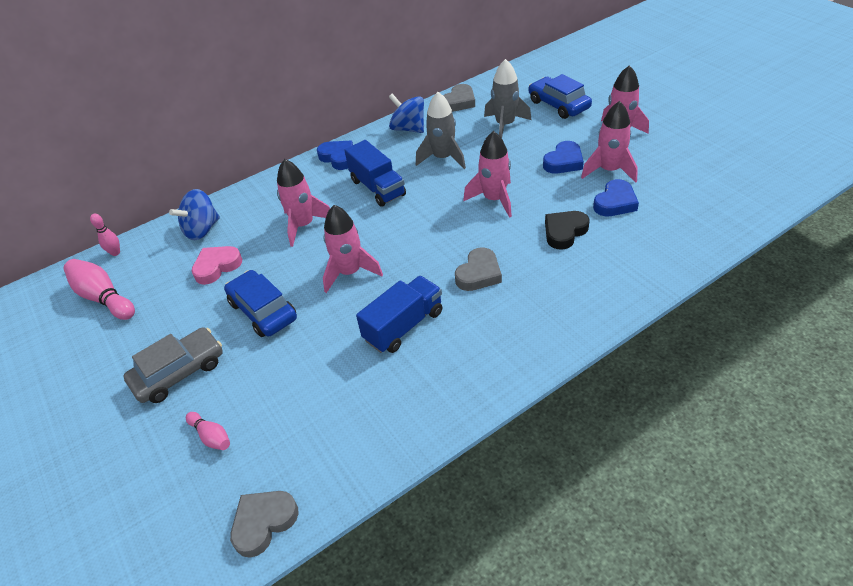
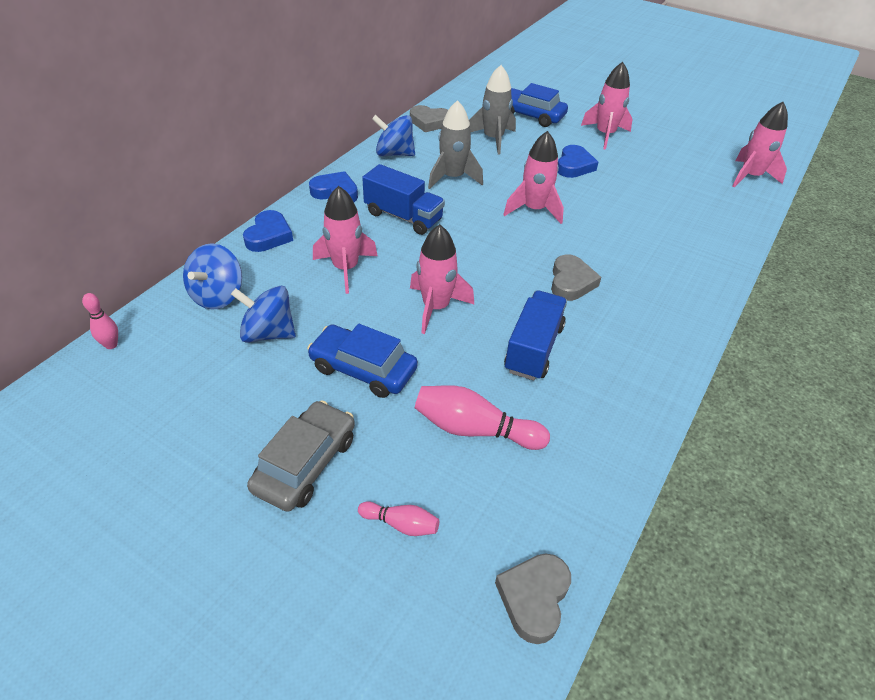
camera: 30 degrees left, 0 degrees up
(104, 297) = (132, 402): pink bowling pin -> pink bowling pin (474, 429)
(217, 267) = (268, 333): pink heart -> blue spinning top
(459, 102) = (430, 122): grey heart -> grey heart turned 90 degrees clockwise
(564, 232) = (622, 229): black heart -> none
(609, 170) = (620, 168): pink rocket -> pink rocket (750, 177)
(615, 202) = (647, 195): blue heart -> blue heart (269, 236)

